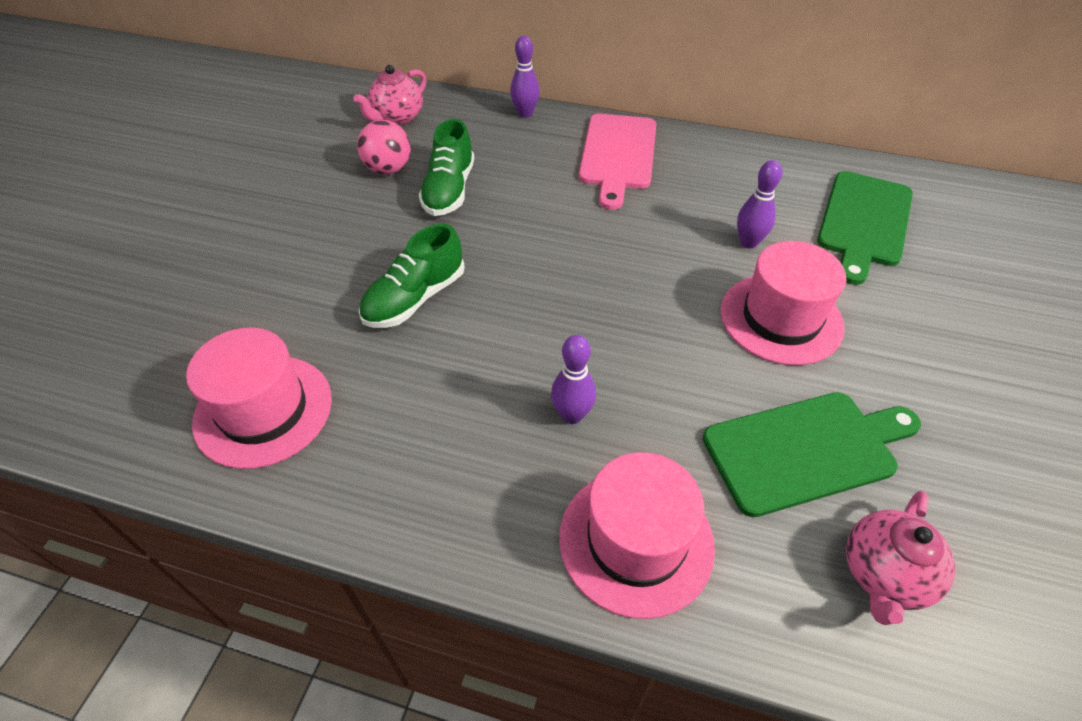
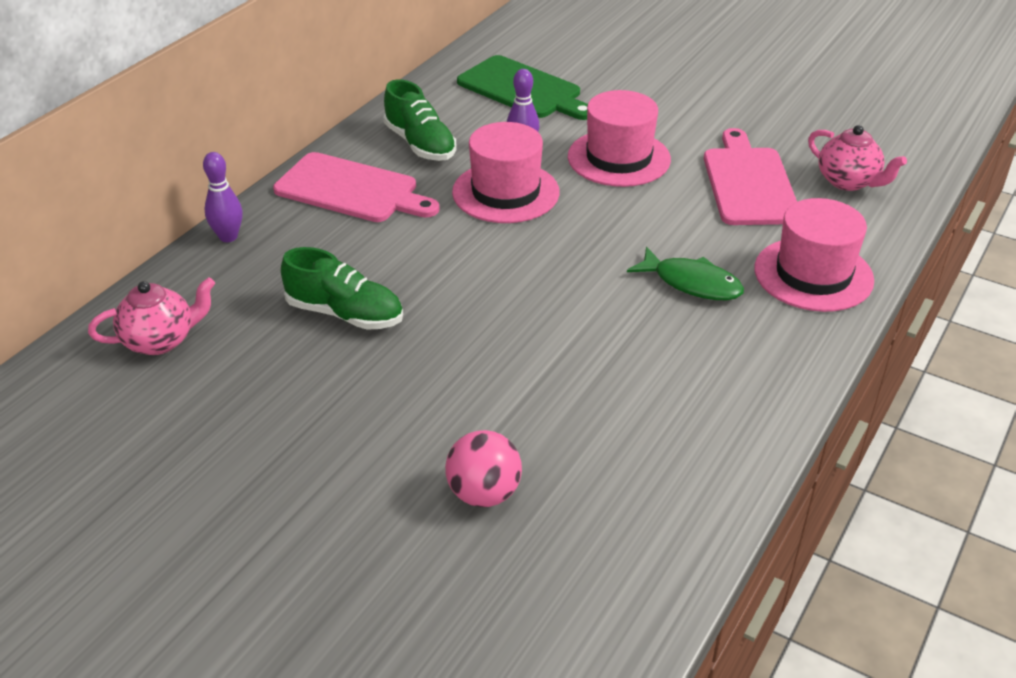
camera: 75 degrees left, 10 degrees down
(263, 410) = (639, 479): pink hat -> pink hat (505, 192)
(388, 169) = (273, 358): pink ball -> pink ball (484, 494)
(397, 118) = (160, 340): pink teapot -> pink teapot turned 75 degrees counterclockwise
(415, 298) = (515, 359): green shoe -> green shoe (420, 144)
(572, 415) = (692, 283): purple bowling pin -> green fish
(805, 450) = (748, 183): green cutting board -> pink cutting board

